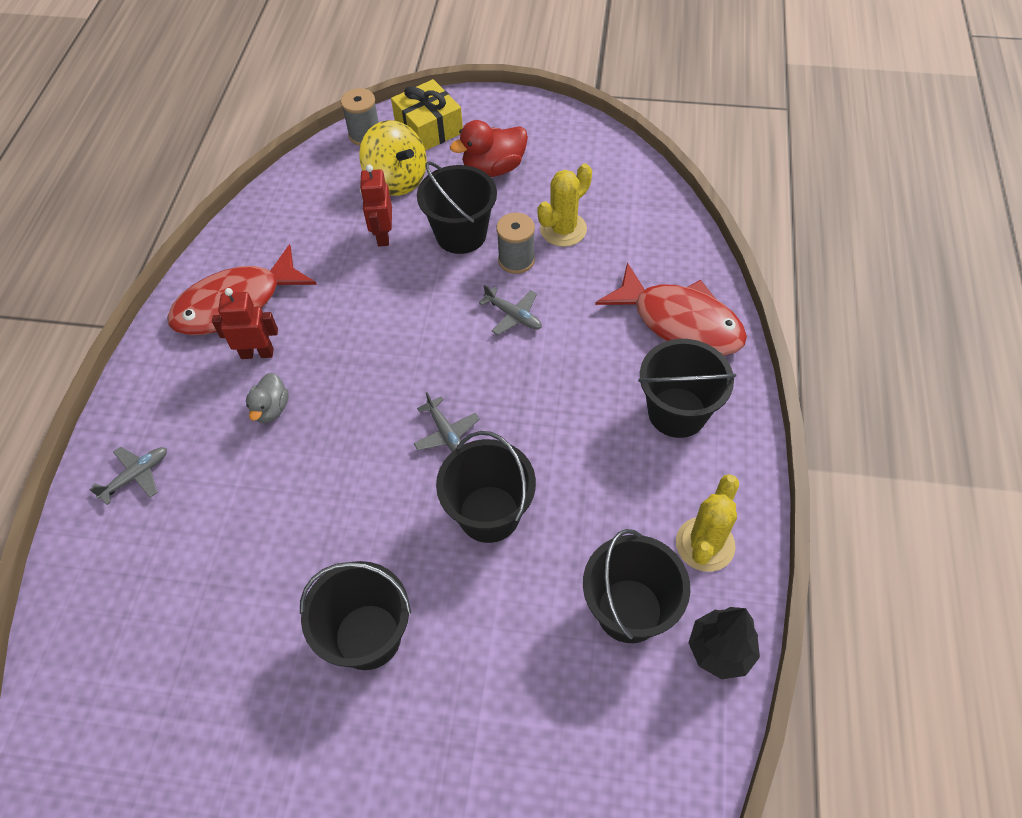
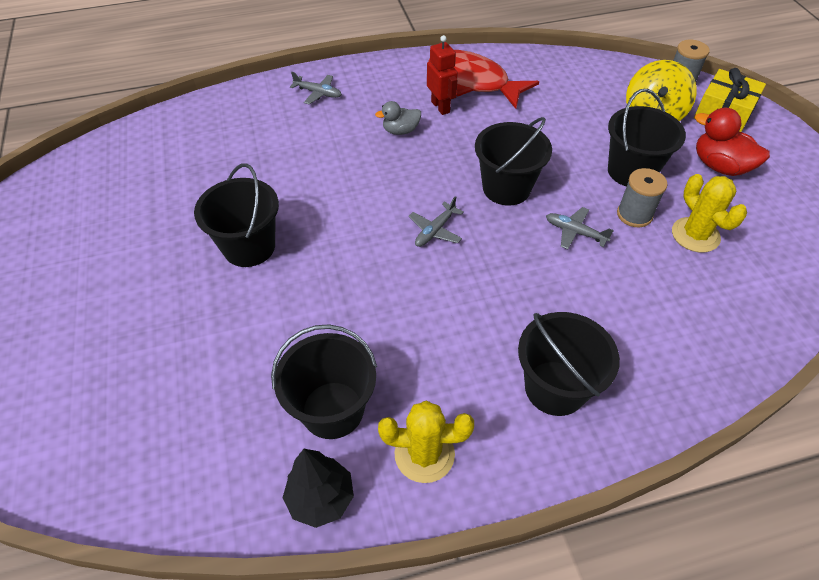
camera: 65 degrees right, 5 degrees down
(383, 235) = (591, 128): red robot -> none
(489, 514) = (378, 282): black bucket -> black bucket (506, 188)
(513, 315) = (575, 232): grey plane -> grey plane turned 105 degrees clockwise
(563, 229) = (695, 235): yellow cactus -> yellow cactus turned 45 degrees clockwise
(680, 322) = (661, 359): red fish -> none

